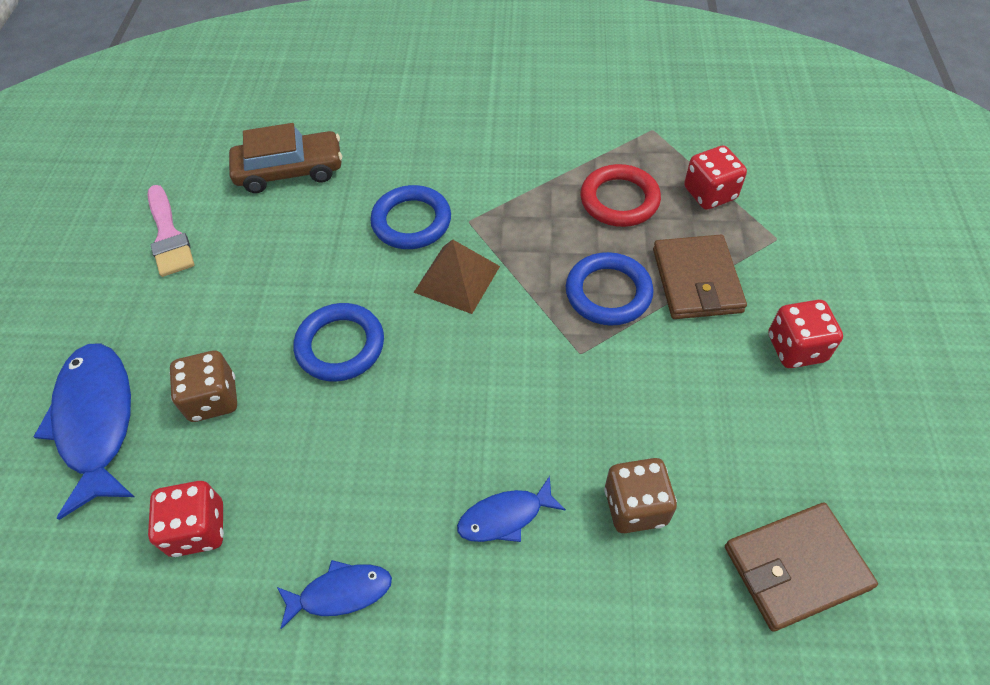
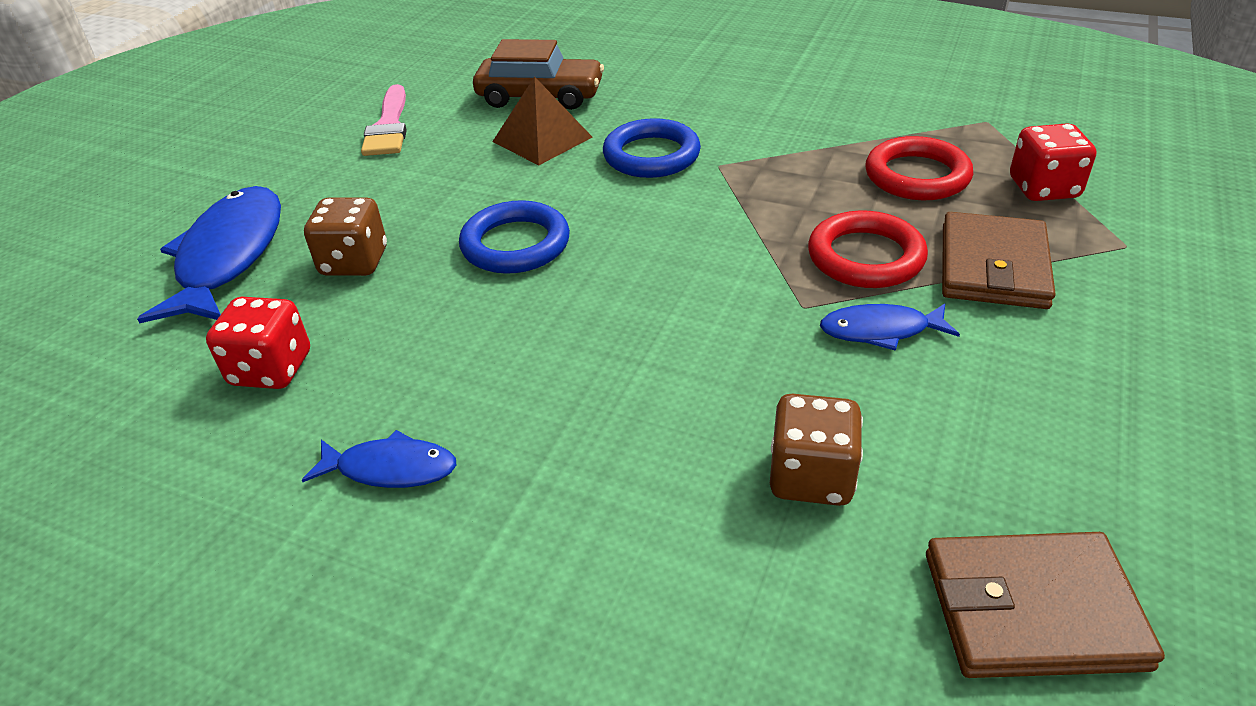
camera: 20 degrees right, 15 degrees down
(457, 279) = (679, 212): brown pyramid -> brown pyramid (542, 139)
(505, 516) = (630, 445): blue fish -> blue fish (880, 330)
(608, 293) = (865, 257): blue ring -> red ring
(796, 348) = (1118, 361): red dice -> none

